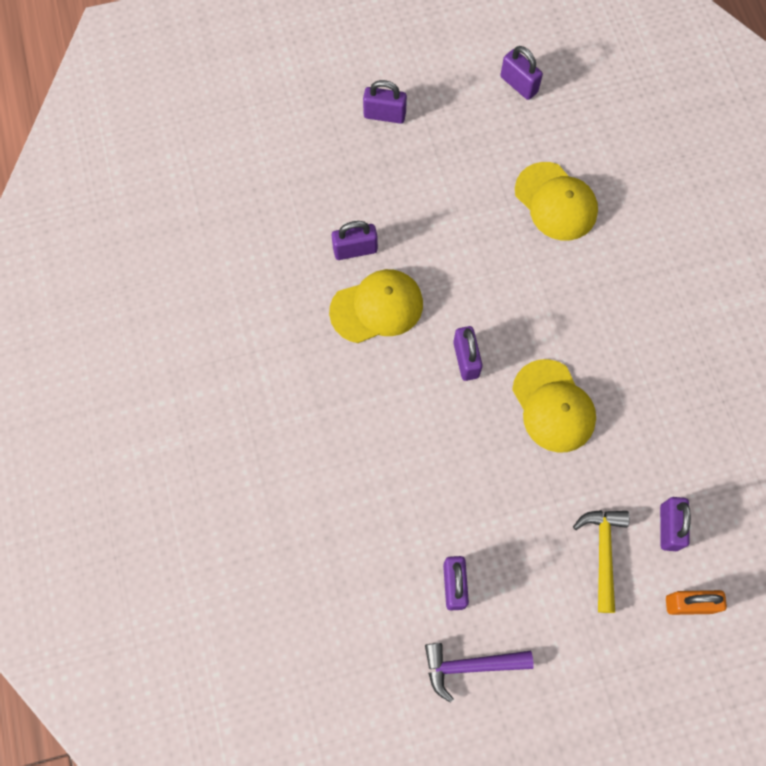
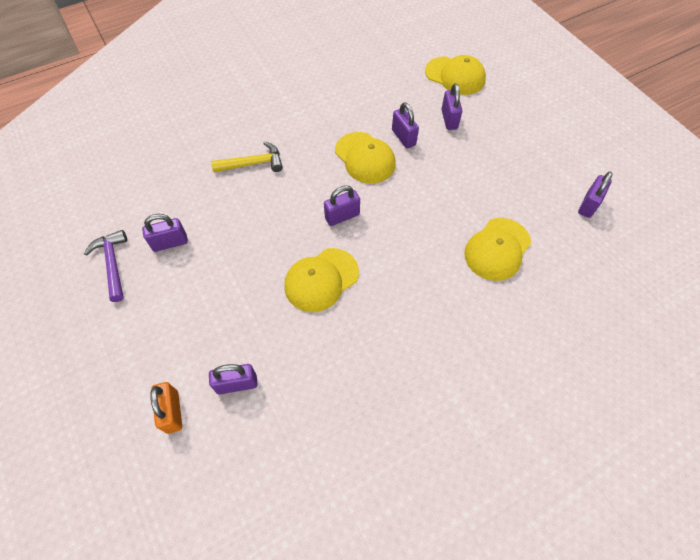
camera: 75 degrees right, 10 degrees down
(260, 150) = (455, 76): none -> yellow cap
(384, 115) = (515, 131): purple padlock -> purple padlock (449, 119)
(603, 553) = (208, 336): yellow hammer -> yellow hammer (253, 163)

